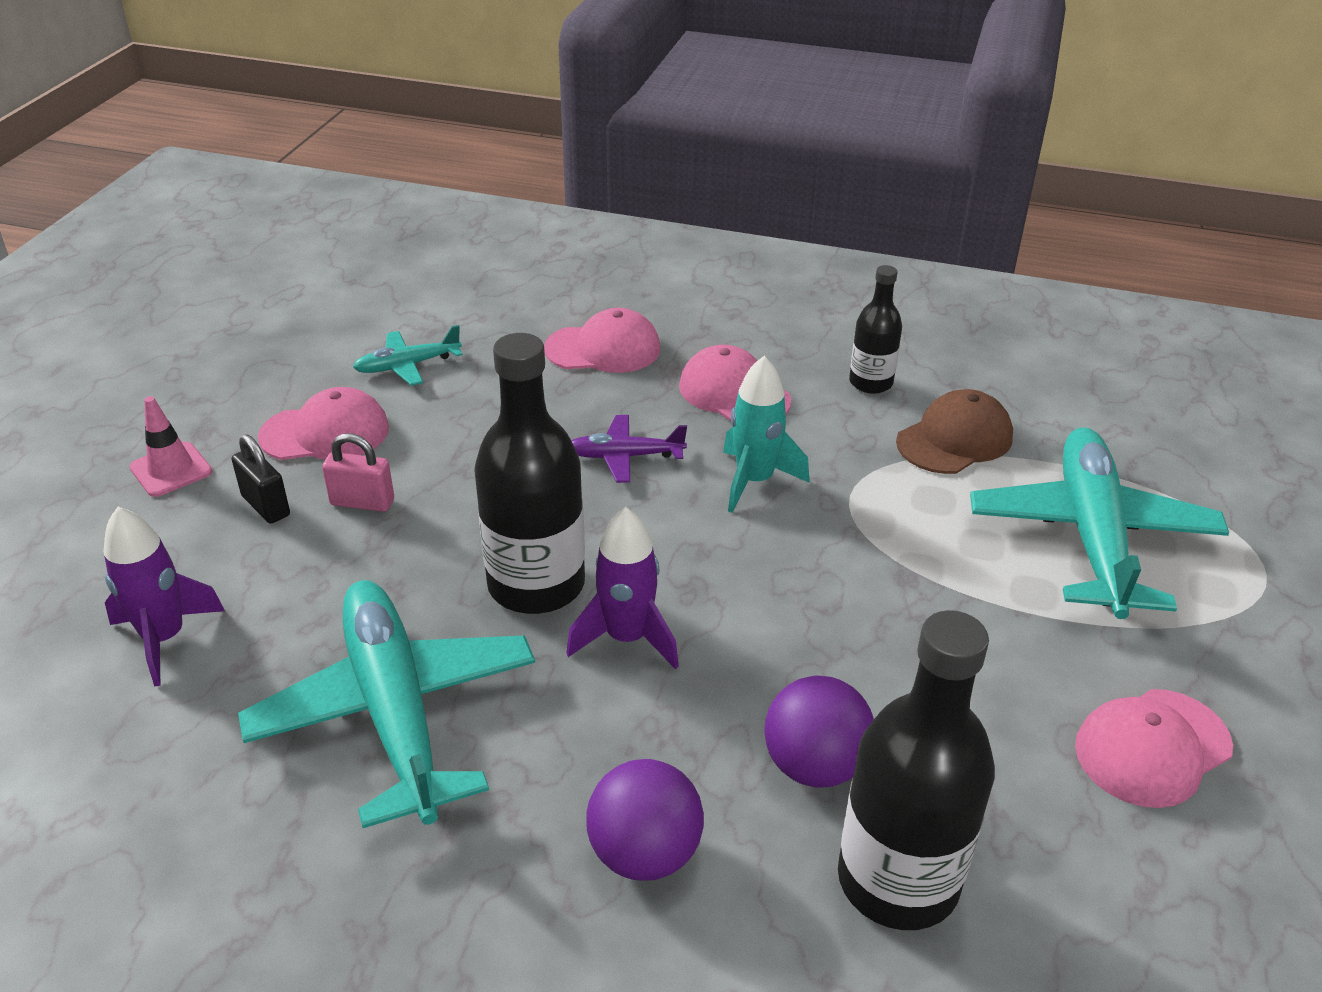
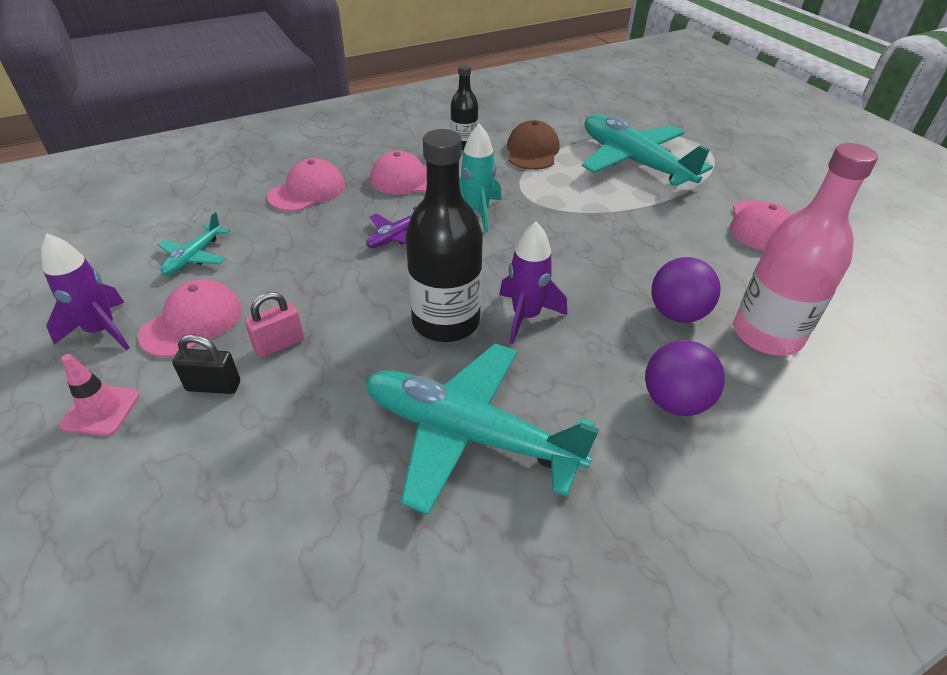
camera: 45 degrees left, 5 degrees up
(164, 638) = (260, 508): purple rocket -> purple rocket (102, 330)
(898, 880) = (767, 334): black bottle -> pink bottle

